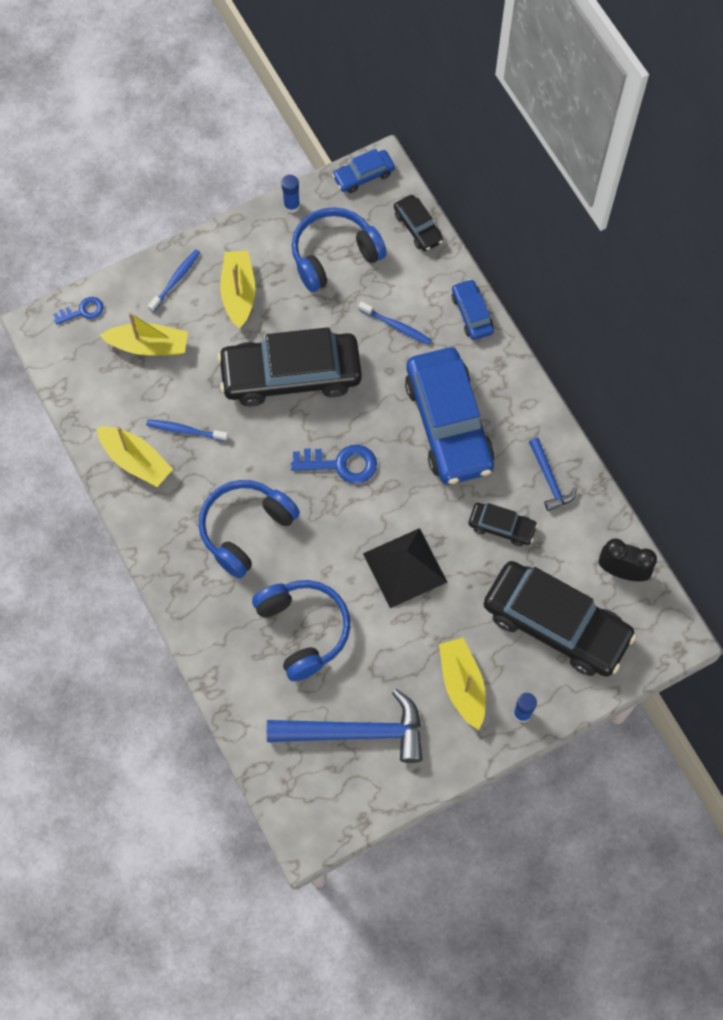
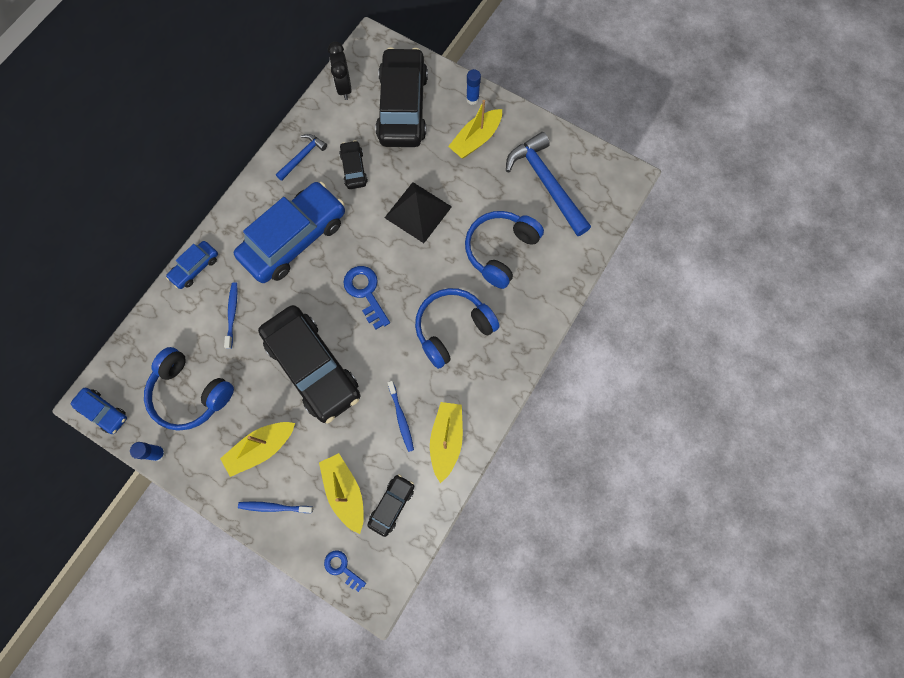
camera: 120 degrees left, 5 degrees up
(245, 529) = (452, 329): blue headphones -> blue headphones turned 135 degrees clockwise
(418, 227) = (135, 344): black car -> black car (392, 505)

